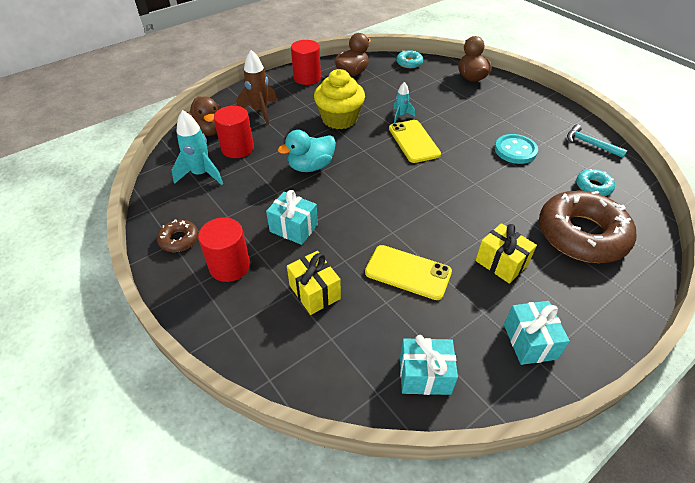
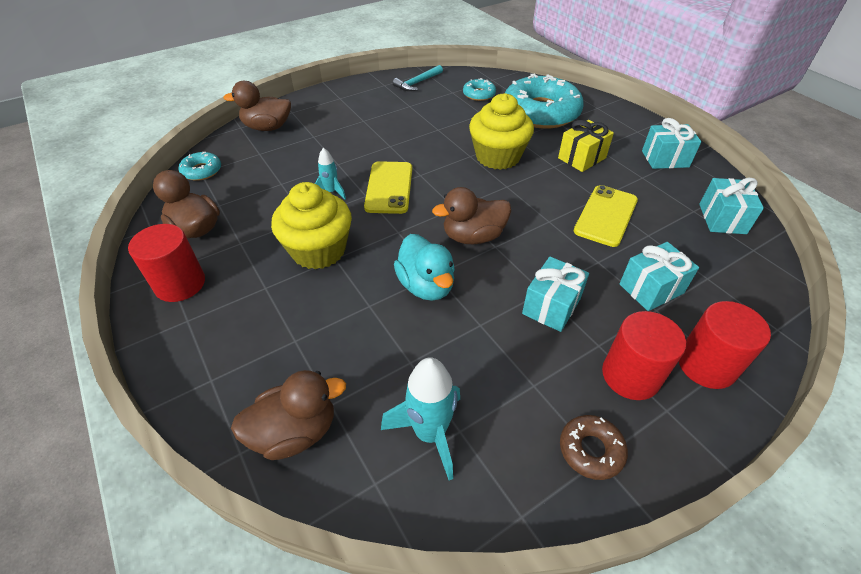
camera: 85 degrees left, 0 degrees up
(237, 148) = (365, 380): red cylinder -> red cylinder (706, 365)
(260, 111) = (261, 350): brown rocket -> none
(314, 292) = (651, 289): yellow gift -> turquoise gift
(364, 187) = (473, 236): none -> brown duck
(414, 141) = (389, 187): yellow phone -> yellow phone turned 75 degrees counterclockwise
(479, 200) = (498, 157): none -> yellow cupcake
(515, 150) = (420, 123): turquoise button -> none
(581, 234) = (540, 112): brown donut -> turquoise donut

